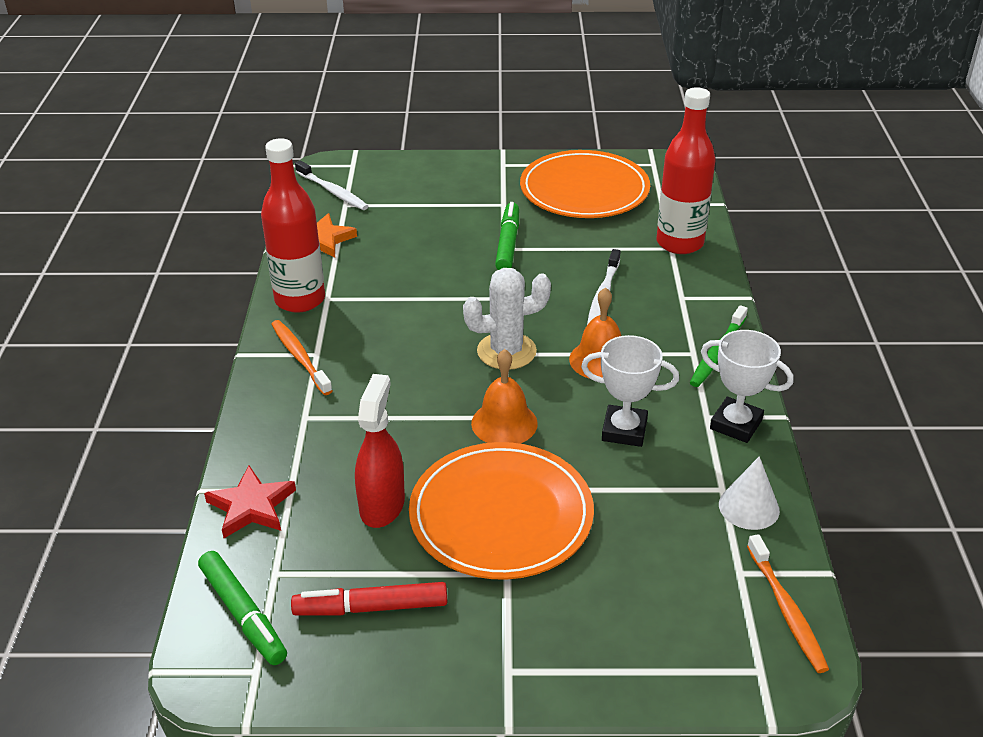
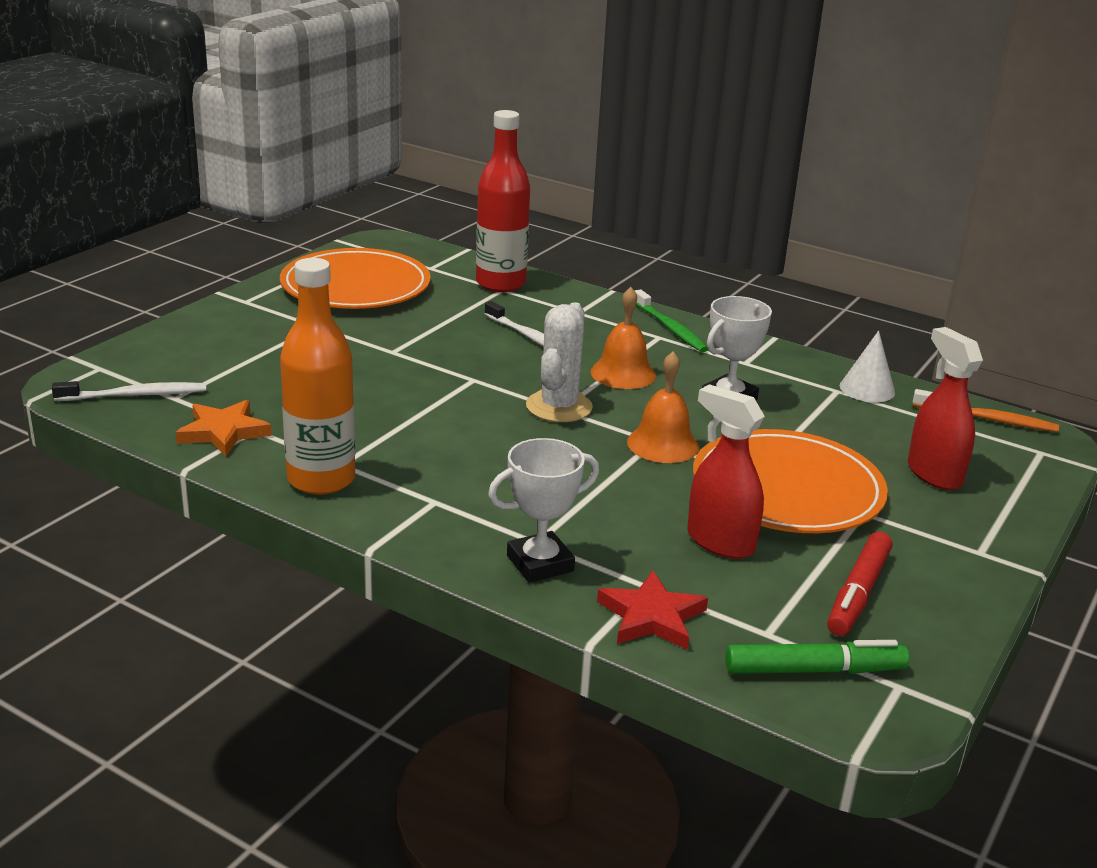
camera: 60 degrees left, 10 degrees down
(300, 300) = (321, 479): red bottle -> orange bottle
(300, 357) = (428, 512): orange toothbrush -> none
(507, 243) = (387, 347): green marker -> none
(624, 600) = (934, 474): none -> red spray bottle
(736, 424) = (767, 356): white trophy -> white trophy (540, 563)

